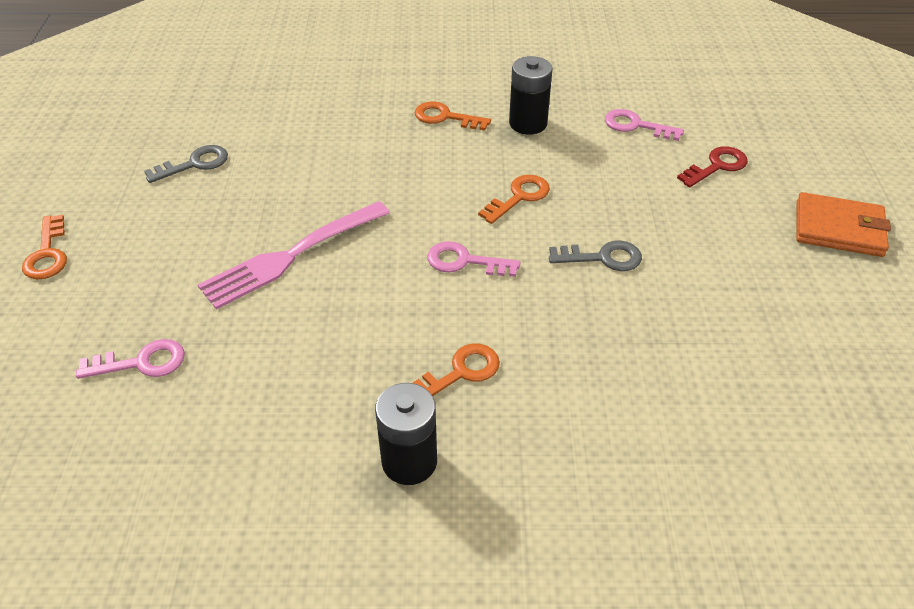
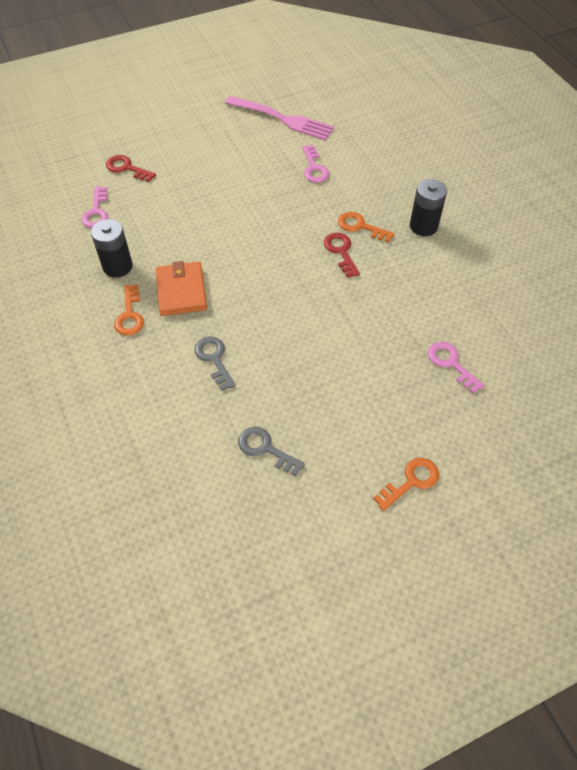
camera: 115 degrees left, 10 degrees up
(292, 255) = (323, 336): pink fork -> pink fork (282, 119)
(422, 328) = (341, 252): none -> red key
(465, 261) = (278, 252): pink key -> pink key (314, 168)
(519, 197) = (204, 246): orange key -> none
(602, 257) = (240, 197): grey key -> grey key (214, 359)
(839, 229) = (164, 116): orange wallet -> orange wallet (181, 291)

